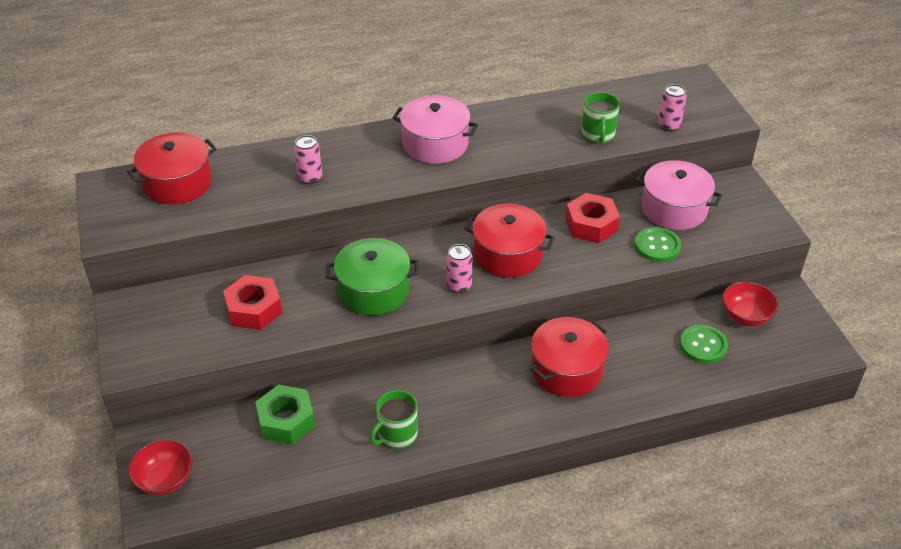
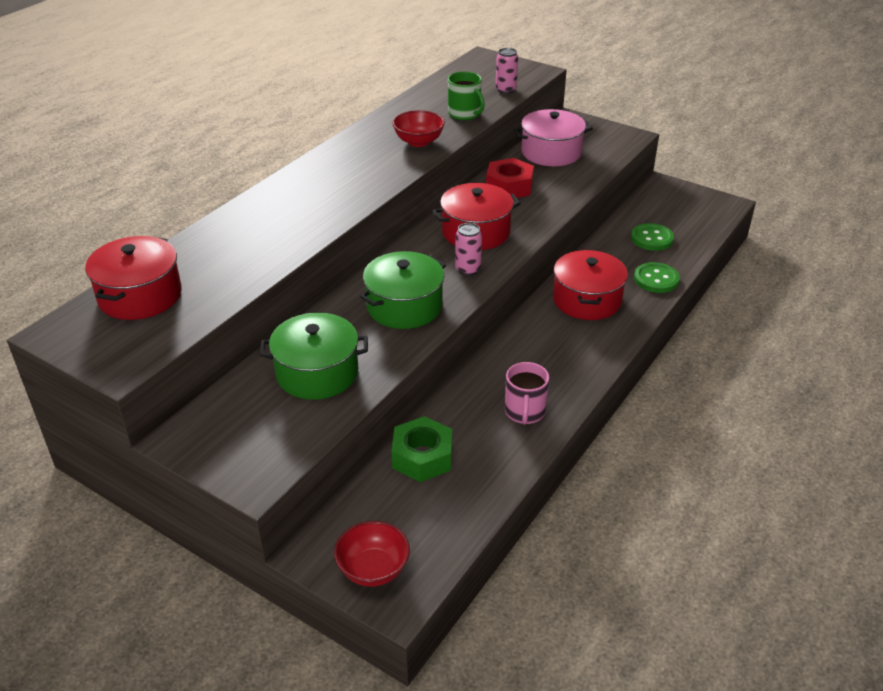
camera: 40 degrees left, 5 degrees down
(254, 309) = (317, 373): red nut -> green pot
(310, 178) = (270, 236): pink can -> none
(397, 435) = (524, 412): green mug -> pink mug
(435, 144) = (347, 169): pink pot -> none
(657, 246) = (571, 179): green button -> green button (656, 279)
(746, 316) = (654, 208): red bowl -> red bowl (418, 142)

